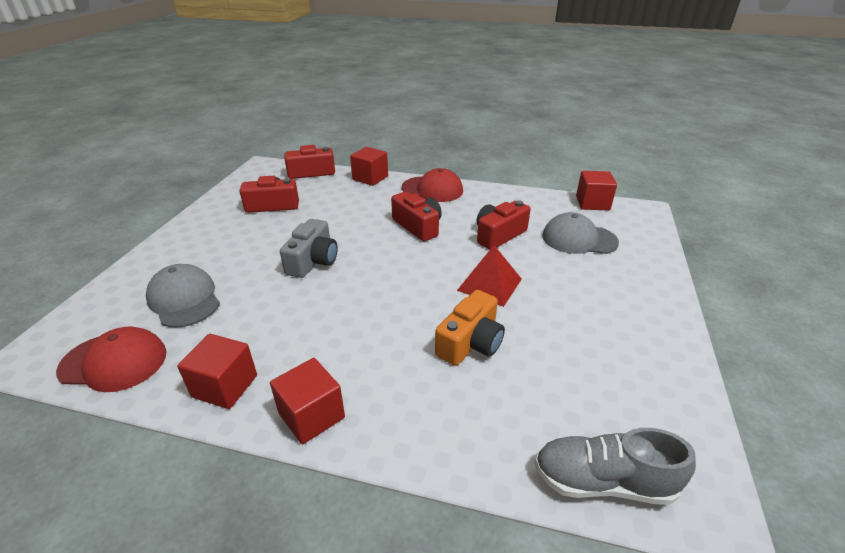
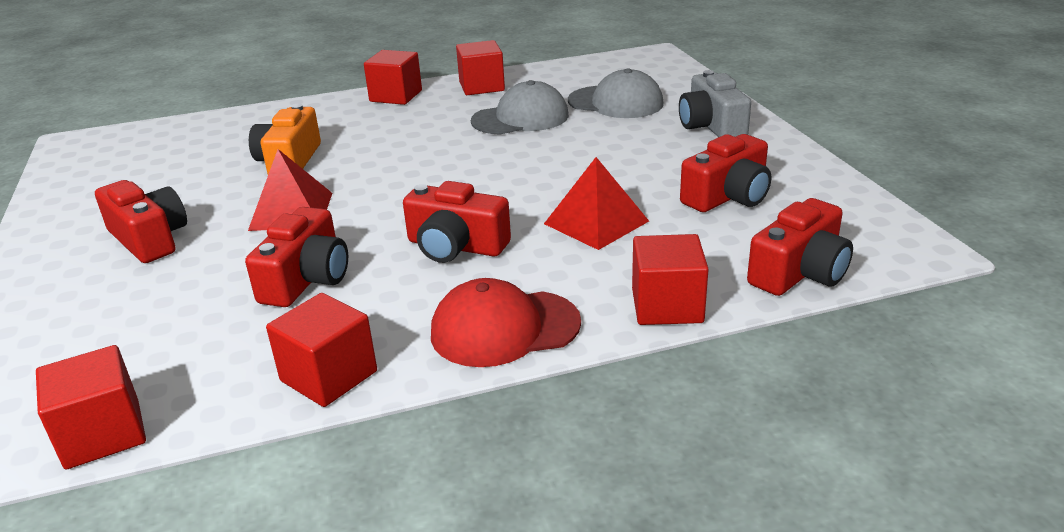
camera: 150 degrees right, 5 degrees down
(114, 362) = (587, 70): red cap -> none
(313, 261) = (544, 162): grey camera -> grey camera (711, 126)
(344, 215) = (596, 222): none -> red pyramid
(506, 195) = (329, 376): none -> red cube
(579, 239) = (151, 323): grey cap -> grey cap (520, 118)
(586, 297) = (149, 239): none -> red camera
(603, 481) = (154, 132): grey shoe -> none

